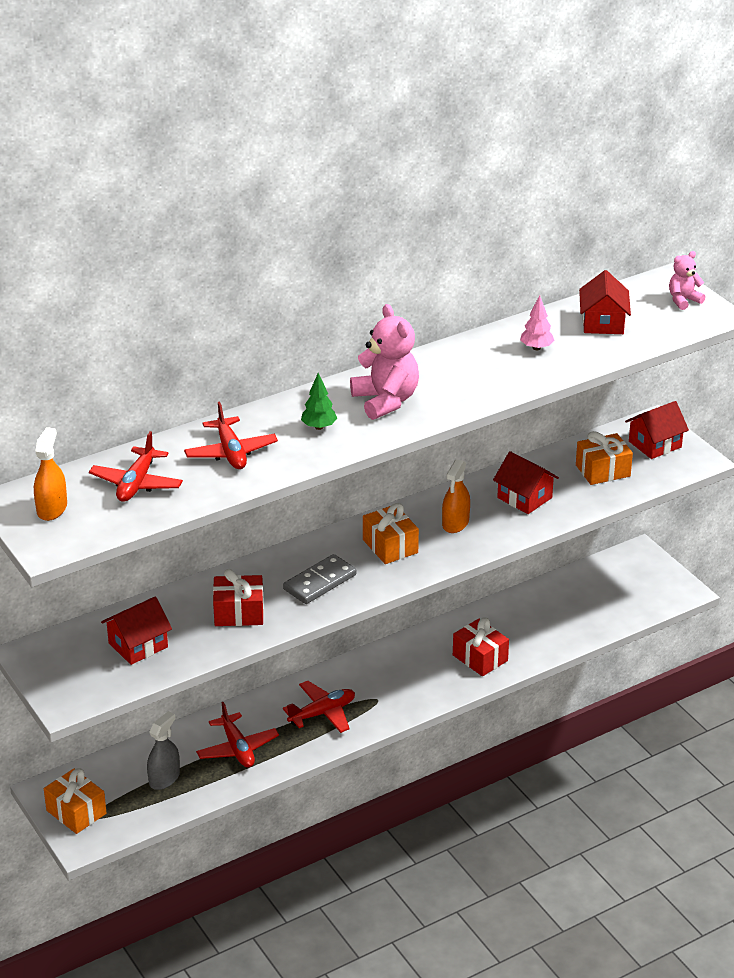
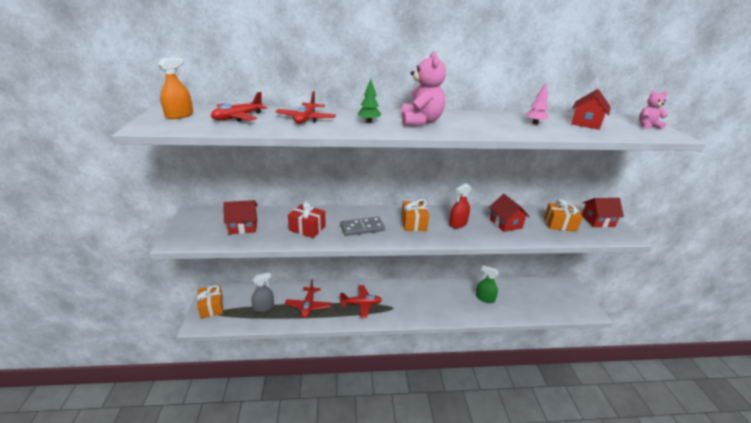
camera: 25 degrees right, 5 degrees down
(455, 523) = (458, 224): orange spray bottle -> red spray bottle
(480, 658) = (458, 306): red gift -> none
(515, 629) = (485, 298): none -> green spray bottle

